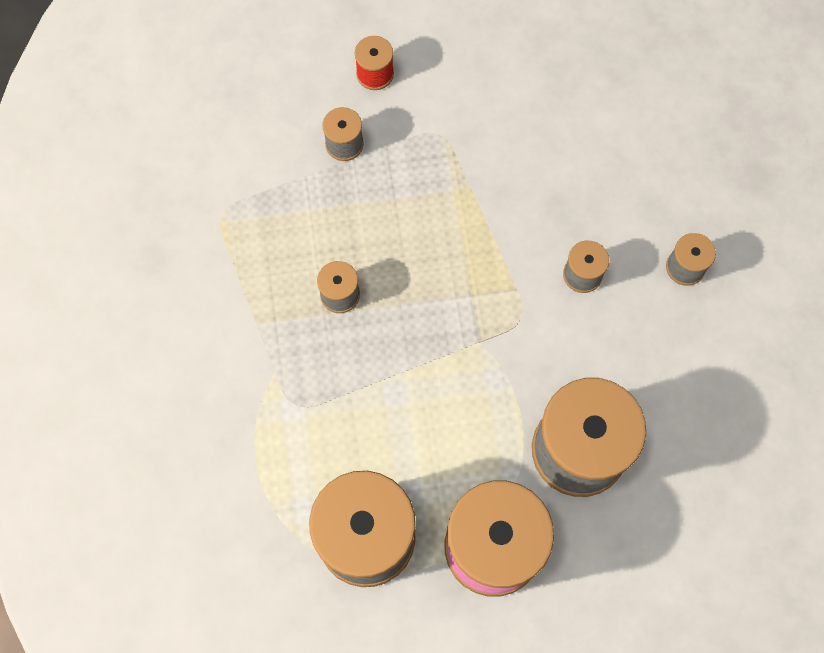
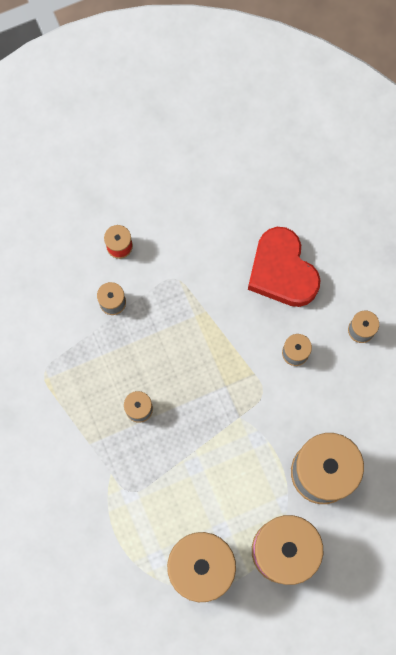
camera: 15 degrees left, 5 degrees up
(592, 161) = (282, 271): none -> red heart

